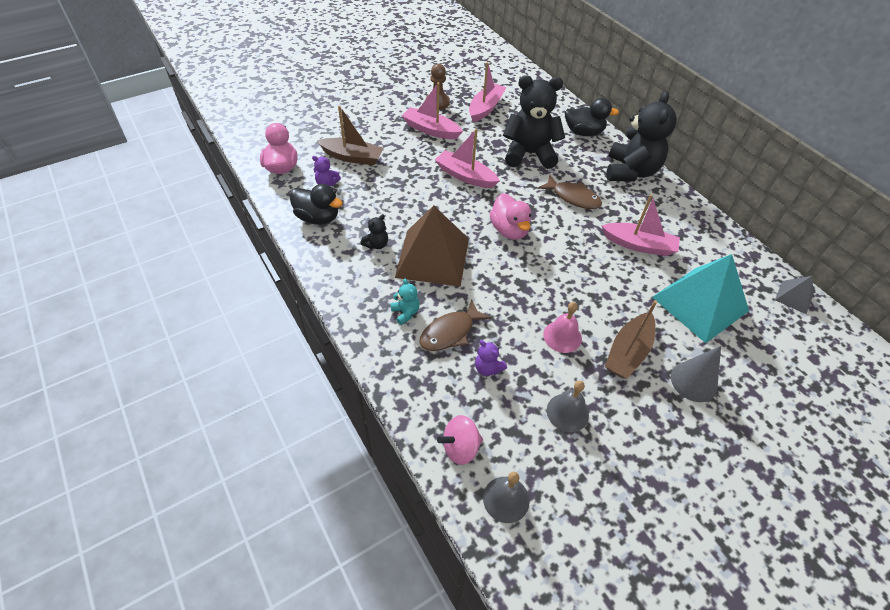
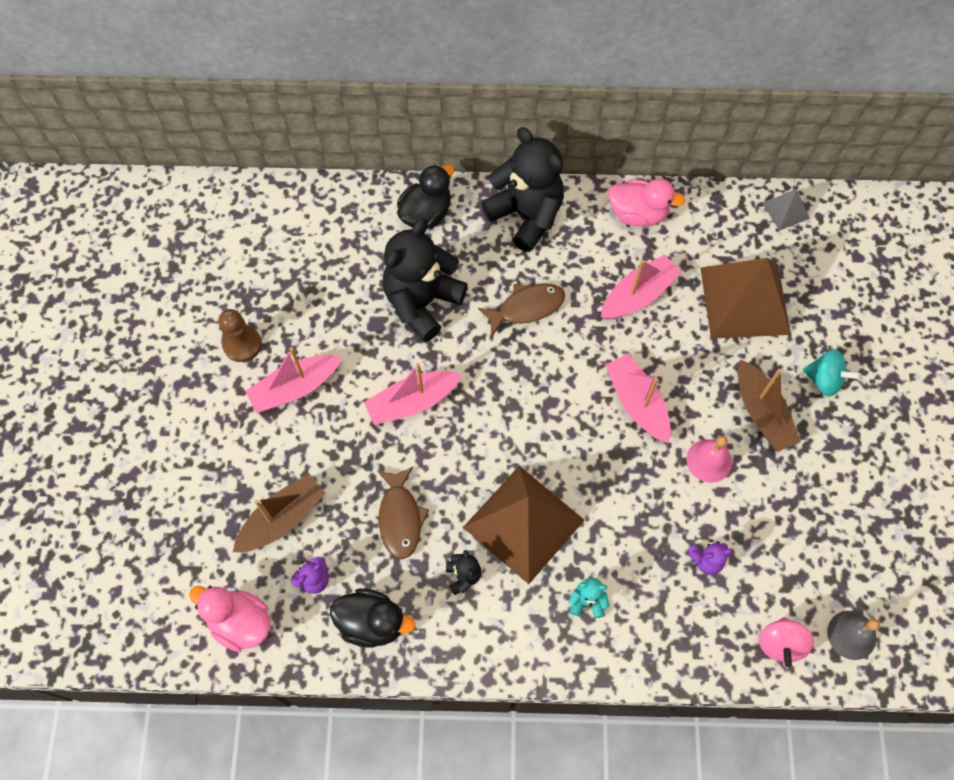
camera: 55 degrees left, 15 degrees up
(318, 218) = (372, 622): black duck -> black duck turned 45 degrees clockwise
(450, 332) = (641, 569): brown fish -> brown fish (400, 518)
(485, 108) = (298, 293): pink boat -> pink boat (637, 403)
(509, 230) = (534, 412): pink duck -> pink duck (638, 214)
(567, 412) = (795, 518): grey bell -> none
(693, 381) = (824, 380): grey cone -> turquoise spinning top
(700, 303) = (744, 300): turquoise pyramid -> brown pyramid

